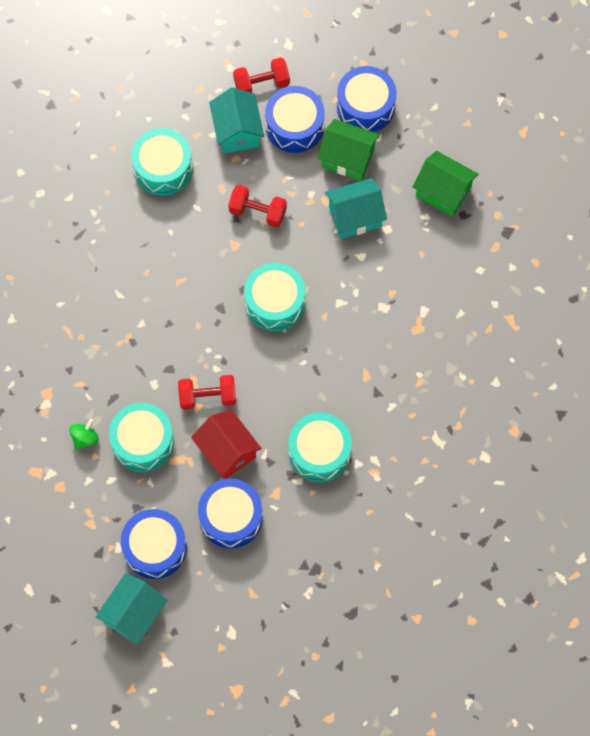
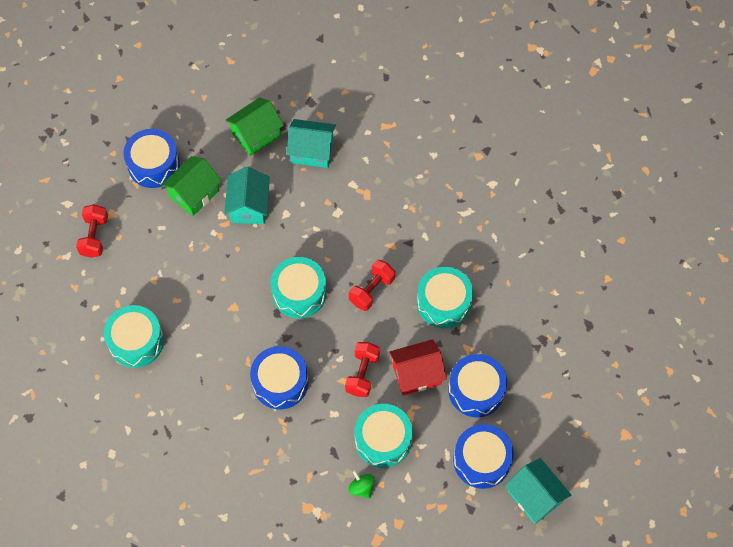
camera: 70 degrees left, 5 degrees down
(237, 131) = (129, 270): turquoise house -> turquoise house (312, 151)
(257, 212) = (211, 279): red dumbbell -> red dumbbell (372, 290)
(294, 126) = (146, 224): blue drum -> blue drum (280, 382)

